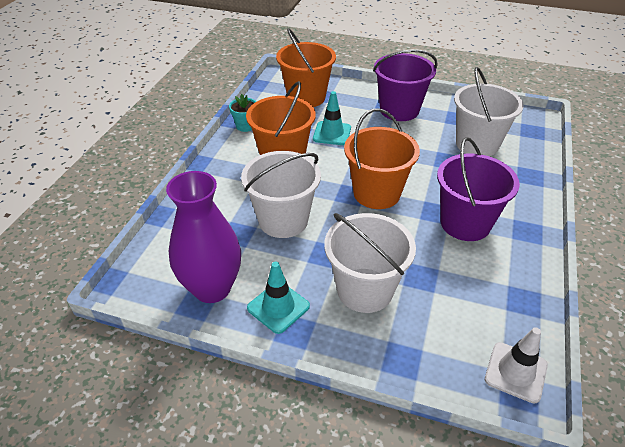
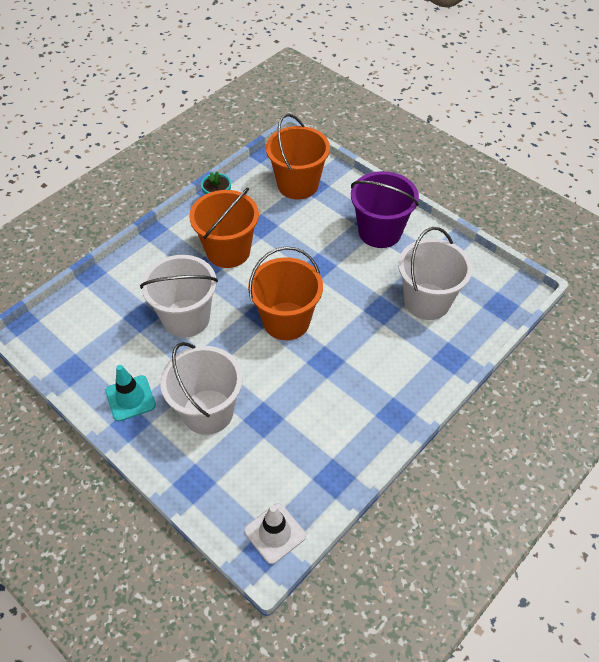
camera: 25 degrees right, 10 degrees up
(212, 288) = (91, 360): purple vase -> none
(332, 133) = (292, 238): turquoise traffic cone -> none
(465, 223) = (343, 383): purple bucket -> none

